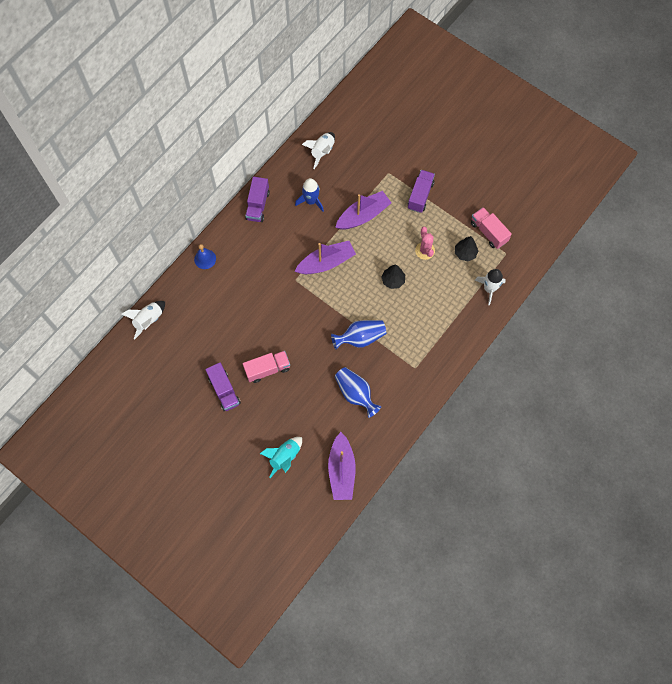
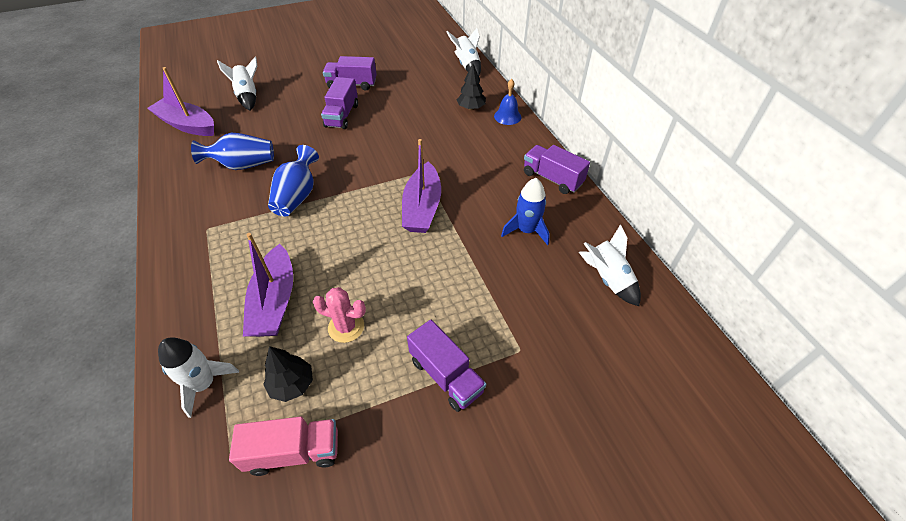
camera: 120 degrees right, 20 degrees down
(267, 369) = (342, 115): pink truck -> purple truck
(284, 457) = (248, 97): turquoise rocket -> white rocket
(363, 215) = (463, 278): purple boat -> purple boat (275, 302)
(393, 280) = (337, 263): black tree -> black tree (471, 108)

